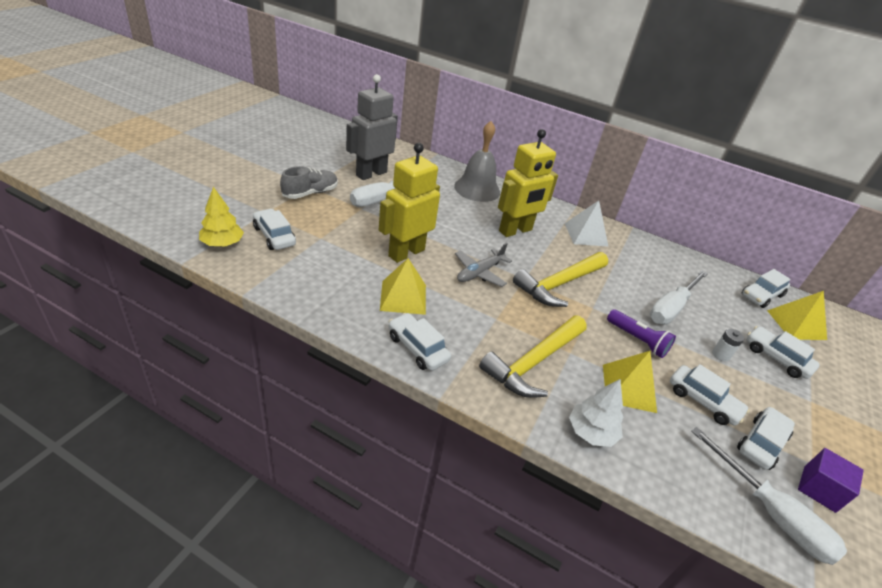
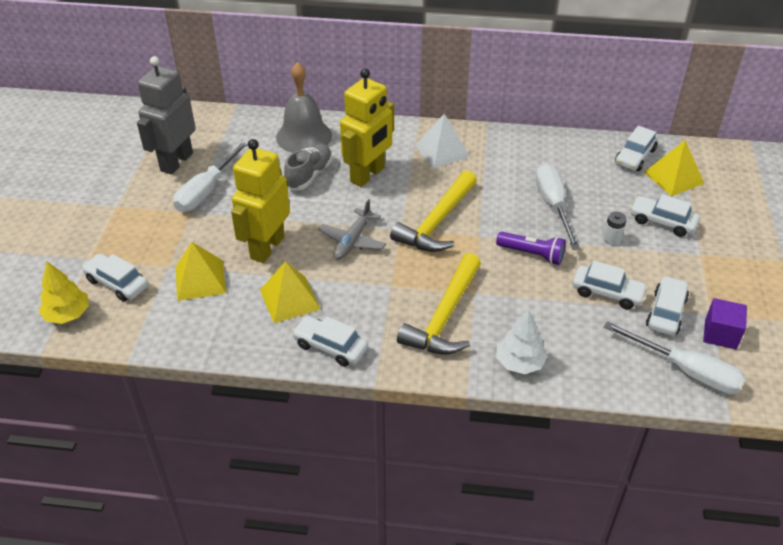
camera: 15 degrees left, 5 degrees up
(310, 193) = (123, 214): grey shoe -> grey shoe (309, 175)
(629, 388) = (539, 306): yellow pyramid -> yellow pyramid (200, 280)
(671, 308) = (553, 206): white screwdriver -> white screwdriver turned 150 degrees clockwise

